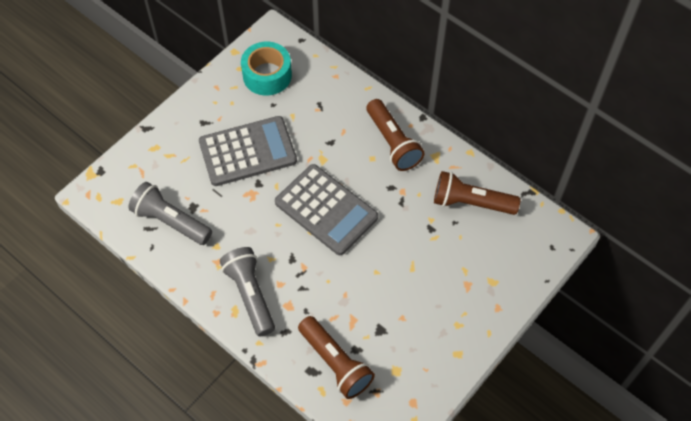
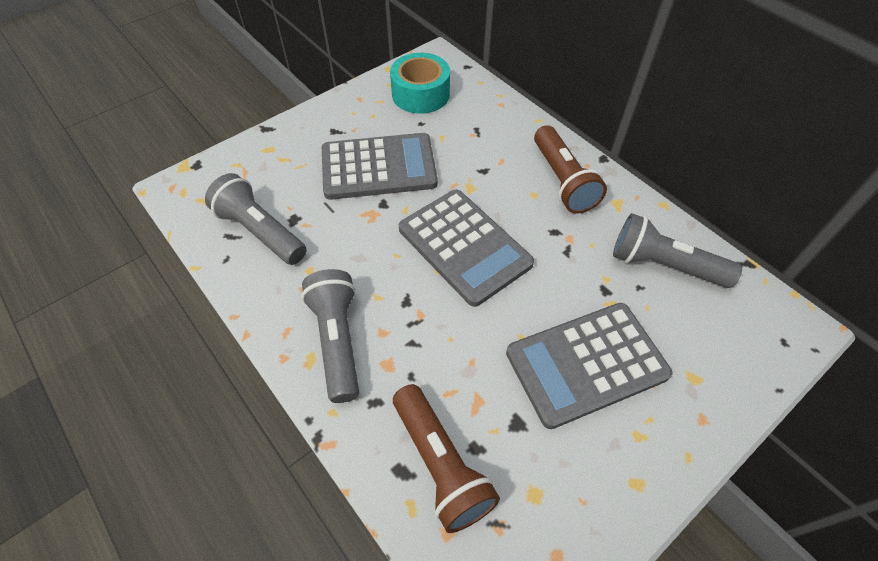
camera: 10 degrees right, 5 degrees down
(421, 284) = (586, 364): none -> grey calculator
(471, 202) = (663, 265): brown flashlight -> grey flashlight

